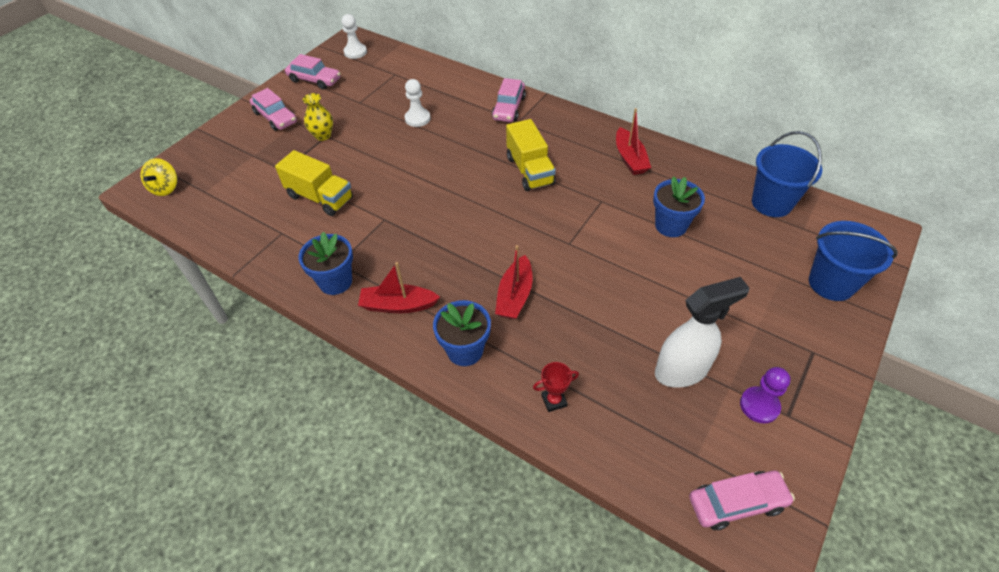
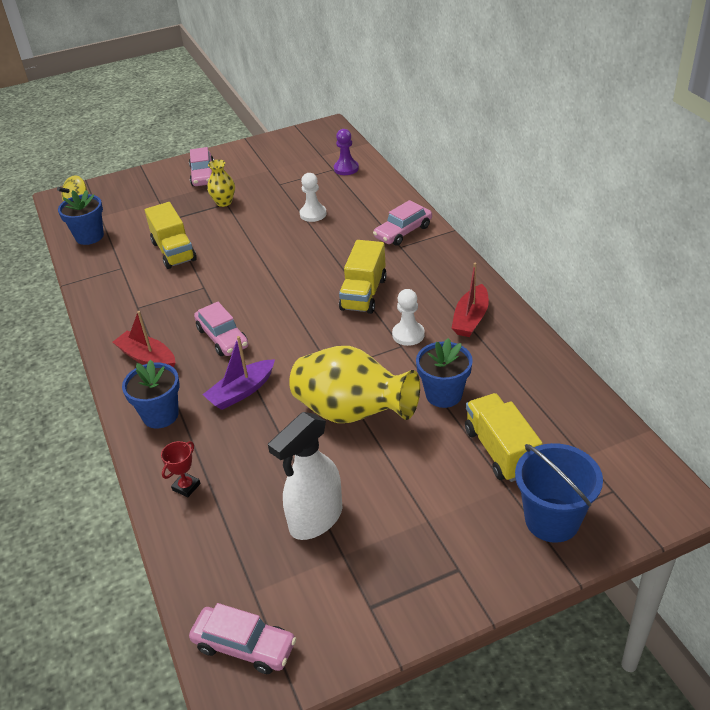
camera: 35 degrees right, 10 degrees down
(314, 80) = (262, 154): pink car -> pink car (222, 338)
(335, 281) = (122, 320): blue flower pot -> blue flower pot (89, 236)
(355, 52) = (318, 140): white pawn -> white pawn (408, 335)
(515, 296) = (241, 392): red boat -> purple boat
(554, 400) = (186, 487): red trophy -> red trophy turned 75 degrees counterclockwise
(621, 271) = (352, 413): none -> yellow vase
(682, 370) = (315, 519): white spray bottle -> white spray bottle turned 120 degrees clockwise
(750, 250) = (500, 451): none -> yellow truck
(759, 406) = (352, 584): purple pawn -> purple pawn (346, 168)
(771, 203) = (575, 418): blue bucket -> none

